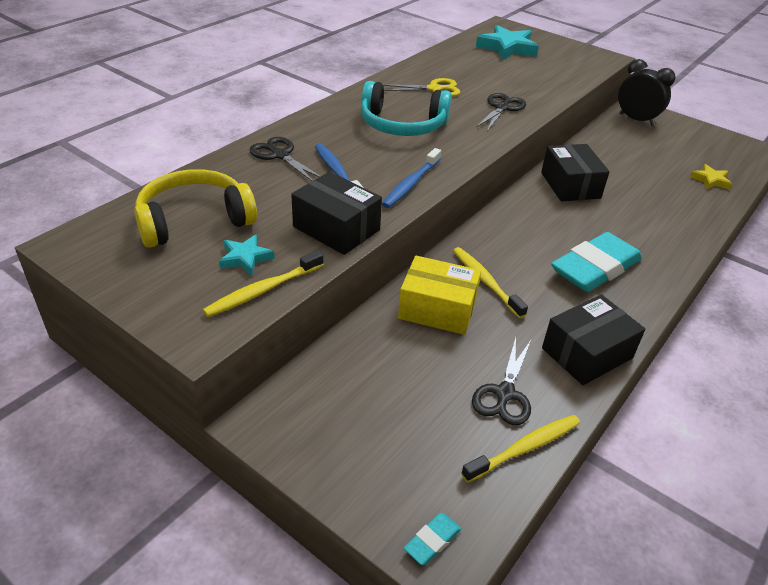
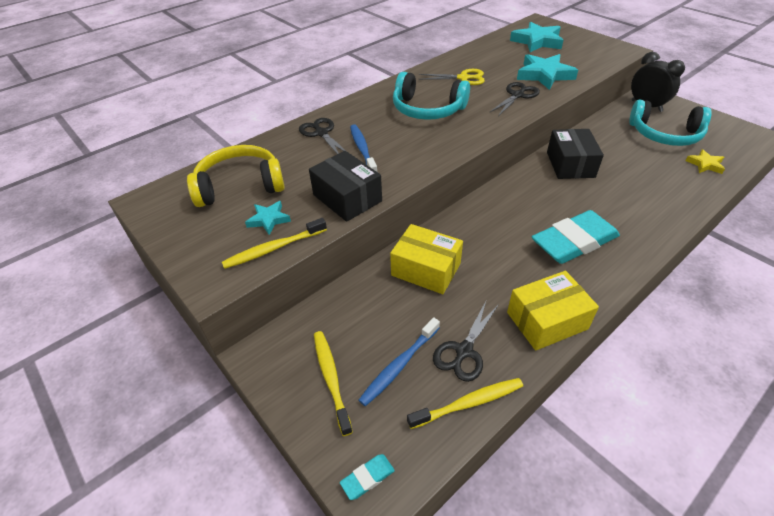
camera: 15 degrees right, 5 degrees up
(411, 184) = (419, 161): blue toothbrush -> blue toothbrush (399, 365)
(485, 281) = (473, 248): yellow toothbrush -> yellow toothbrush (331, 378)
(526, 85) = (544, 75): none -> turquoise star
(587, 353) = (547, 320): black box -> yellow box
(662, 150) = (665, 134): none -> turquoise headphones

